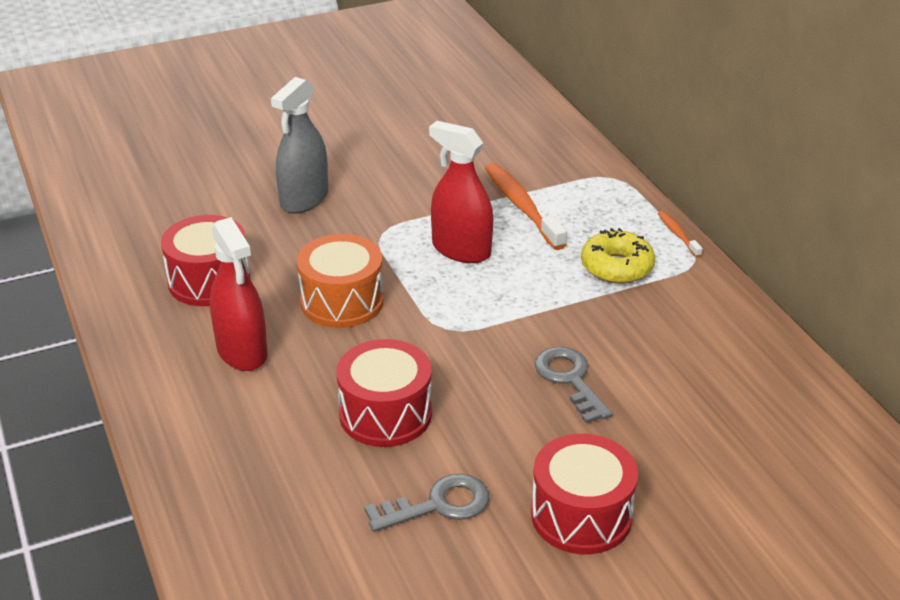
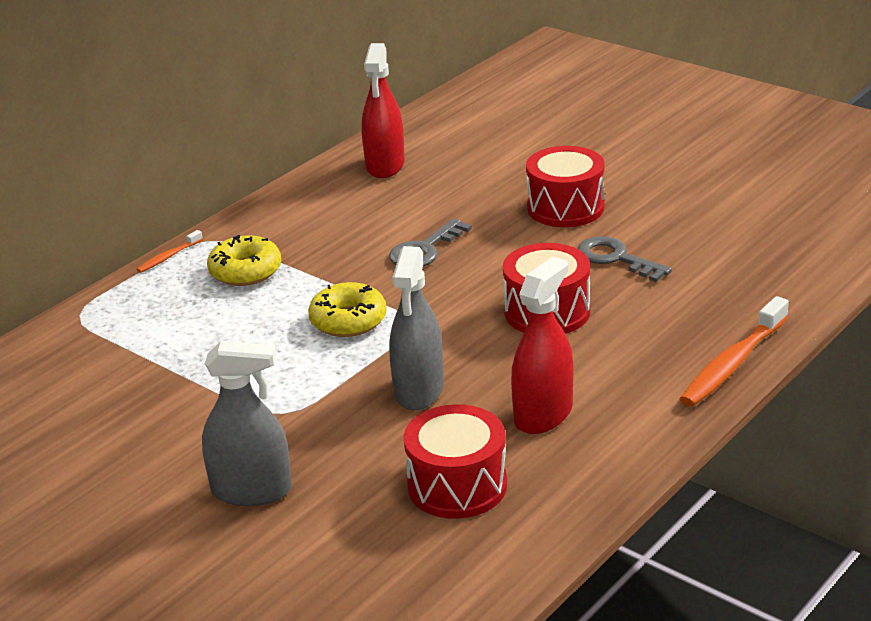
camera: 115 degrees left, 5 degrees down
(342, 301) = (419, 390): orange drum -> grey spray bottle
(461, 250) = (278, 356): red spray bottle -> red spray bottle (385, 165)
(481, 297) = (348, 320): none -> yellow donut
(521, 206) = (171, 348): orange toothbrush -> orange toothbrush (732, 364)

